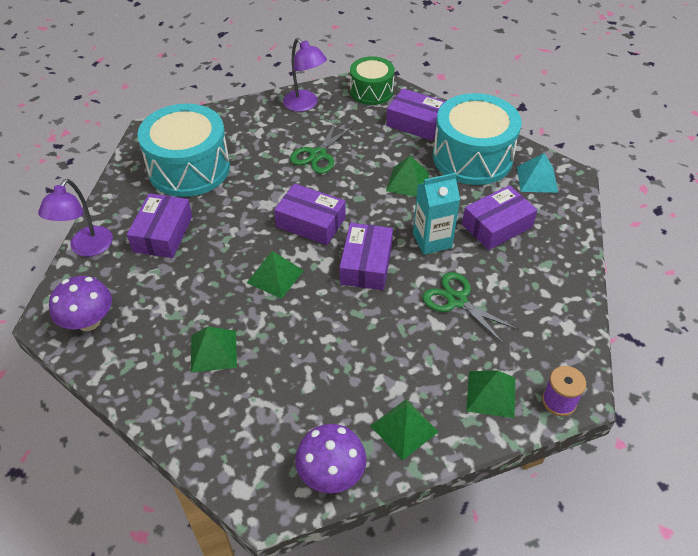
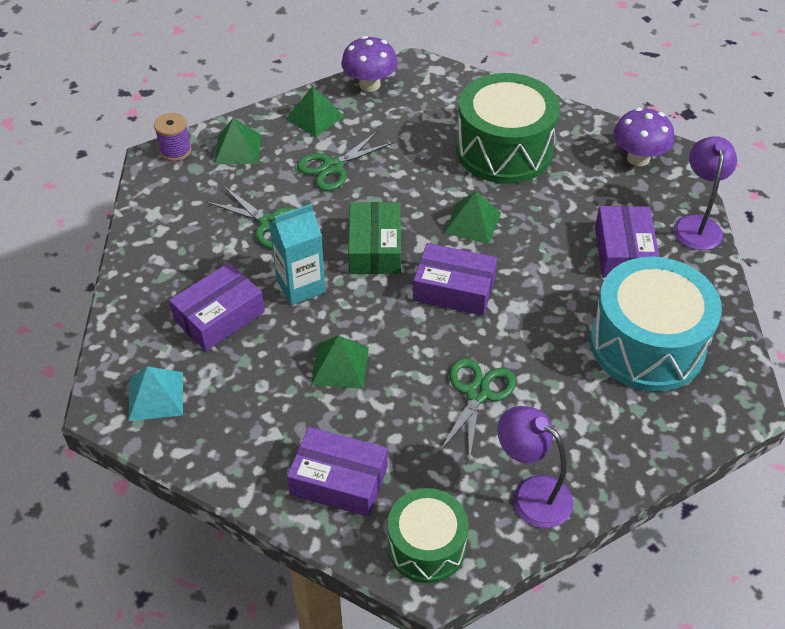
camera: 170 degrees right, 0 degrees up
(213, 351) = (504, 150): green pyramid -> green drum
(366, 264) = (375, 248): purple box -> green box
(391, 355) = (333, 167): none -> green scissors
(472, 157) = (248, 422): turquoise drum -> none

